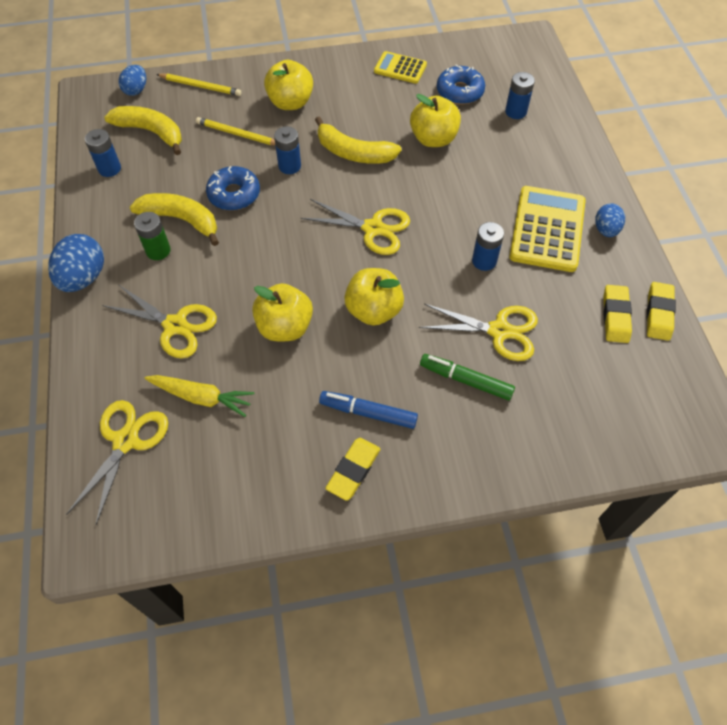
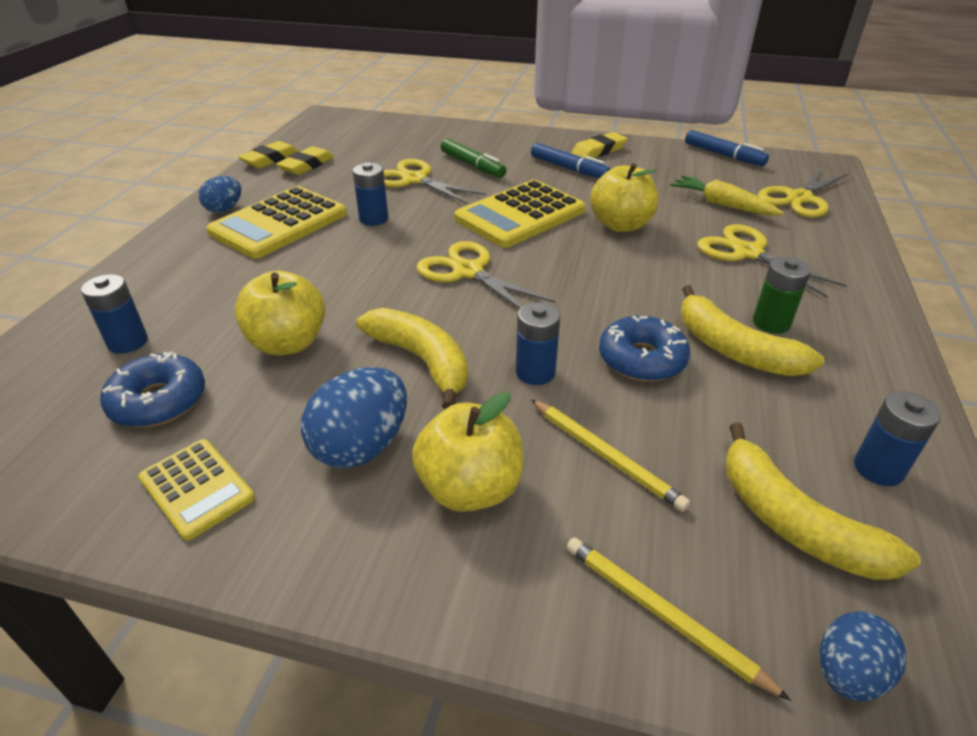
camera: 155 degrees left, 20 degrees down
(84, 278) = (882, 321): blue egg -> blue egg (361, 446)
(208, 519) = (723, 155): none -> blue marker
(373, 310) = (520, 215): yellow apple -> yellow calculator

